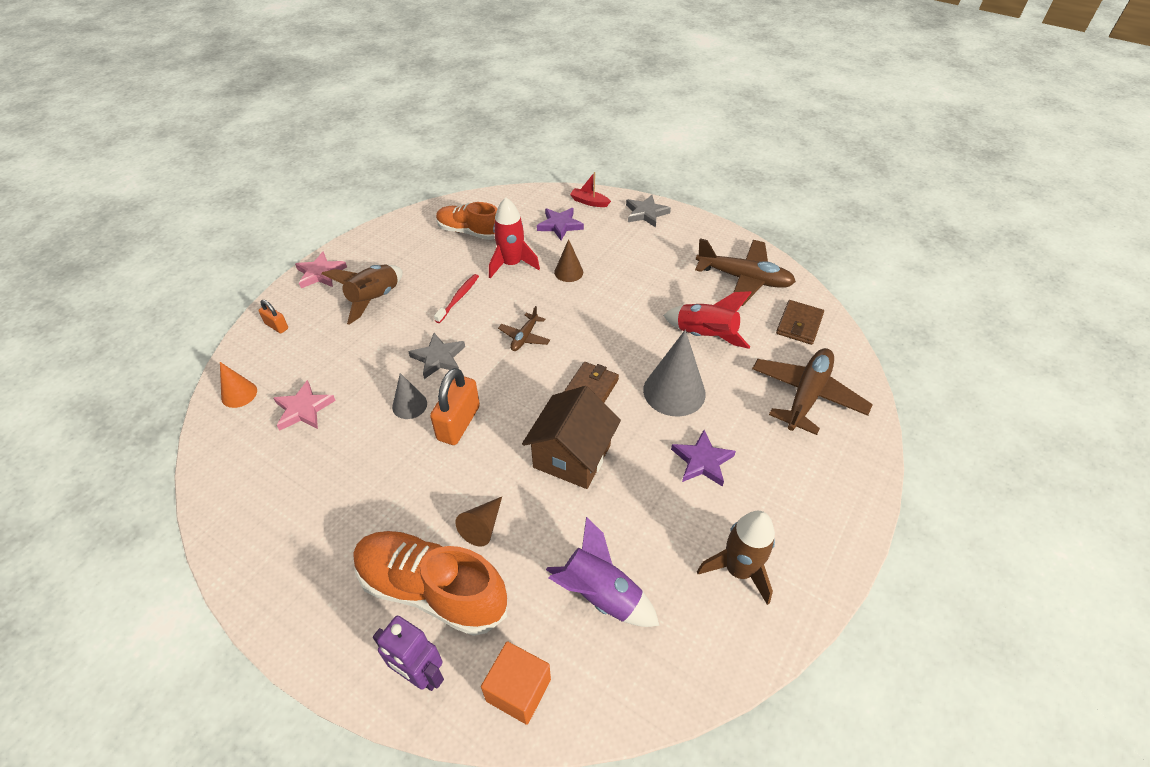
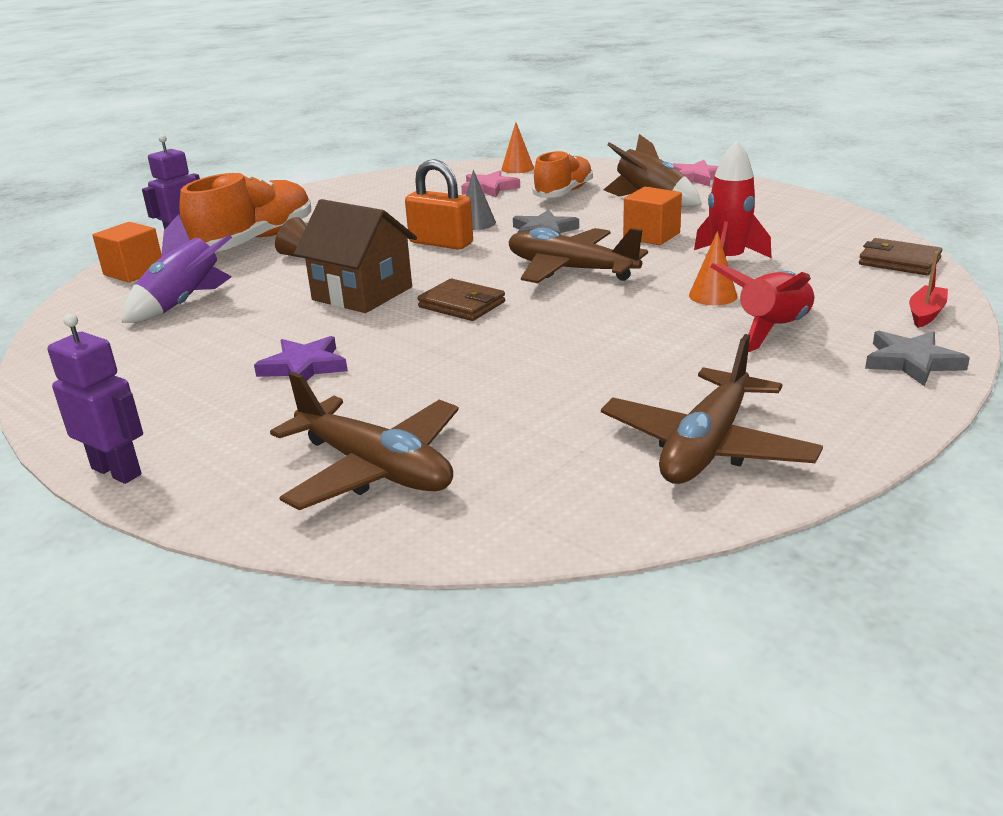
camera: 100 degrees right, 20 degrees down
(276, 326) = (609, 170): orange padlock -> none
(458, 298) = (651, 236): red toothbrush -> orange cube
(469, 232) = (801, 236): orange shoe -> orange shoe (564, 193)
(524, 337) = (570, 270): brown plane -> brown plane, size x1.99
(560, 225) = (840, 291): purple star -> none
(568, 272) = (713, 295): brown cone -> orange cone
(674, 391) = (435, 357): grey cone -> none
(705, 336) = (547, 391): red rocket -> red rocket (772, 330)
(738, 570) = (139, 375): brown rocket -> none
(799, 324) = (559, 492): brown wallet -> brown wallet (899, 262)
(857, 523) = (117, 471): none -> purple robot

